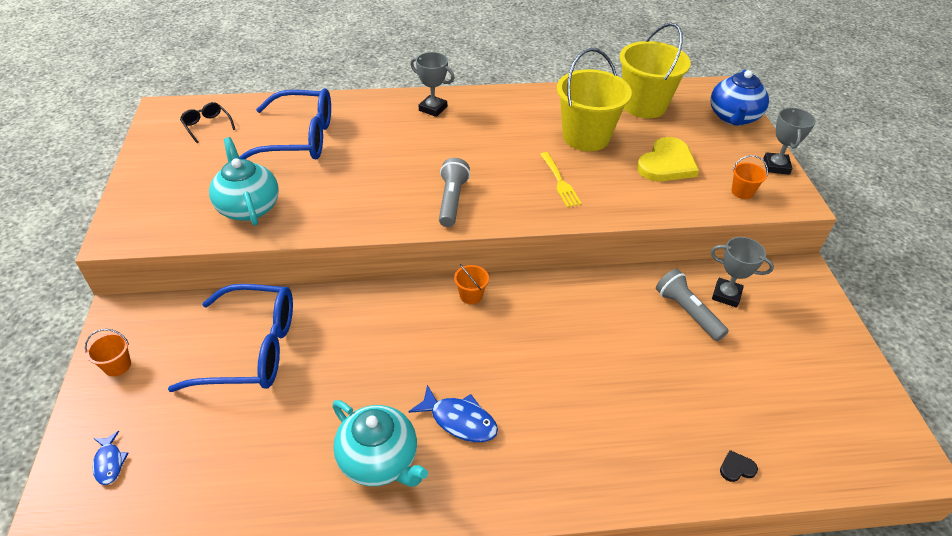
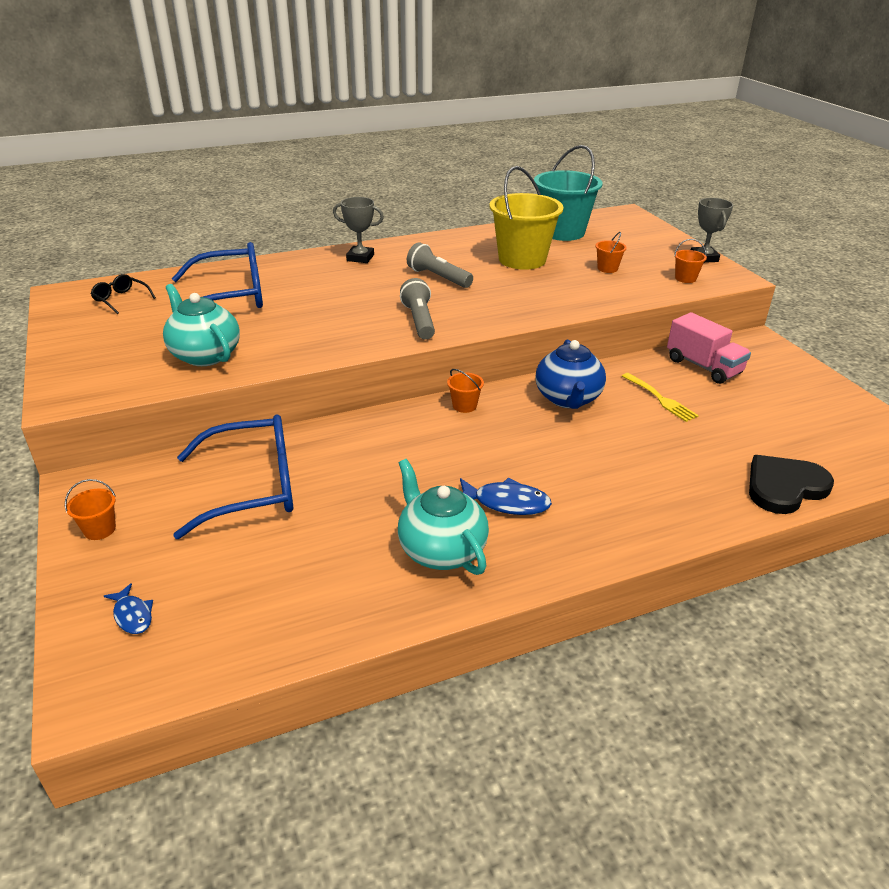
camera: 15 degrees left, 10 degrees down
(379, 460) = (441, 550): turquoise teapot -> turquoise teapot turned 150 degrees counterclockwise
(559, 181) = (516, 293): yellow fork -> yellow fork (659, 398)
(644, 105) = (562, 232): yellow bucket -> turquoise bucket
(666, 164) = (607, 268): yellow heart -> orange bucket
(687, 312) = (676, 384): grey flashlight -> grey flashlight (438, 277)
(726, 295) = (703, 366): grey trophy -> pink truck
(733, 117) = (647, 231): blue teapot -> blue teapot (568, 399)
(736, 468) = (784, 487): black heart -> black heart, size x2.43

